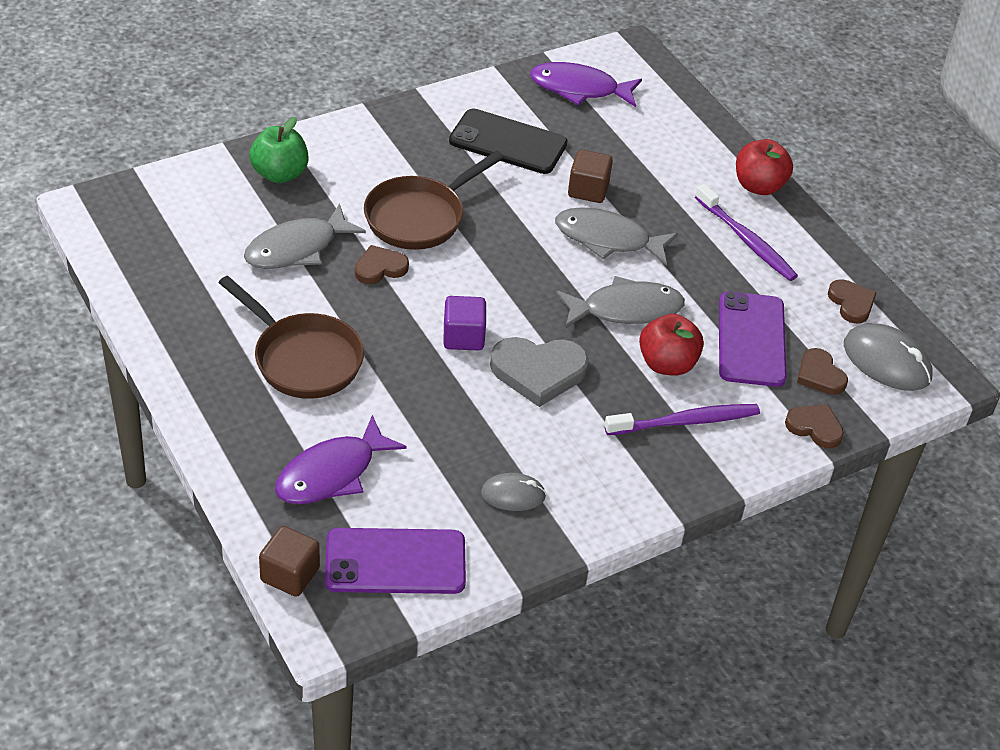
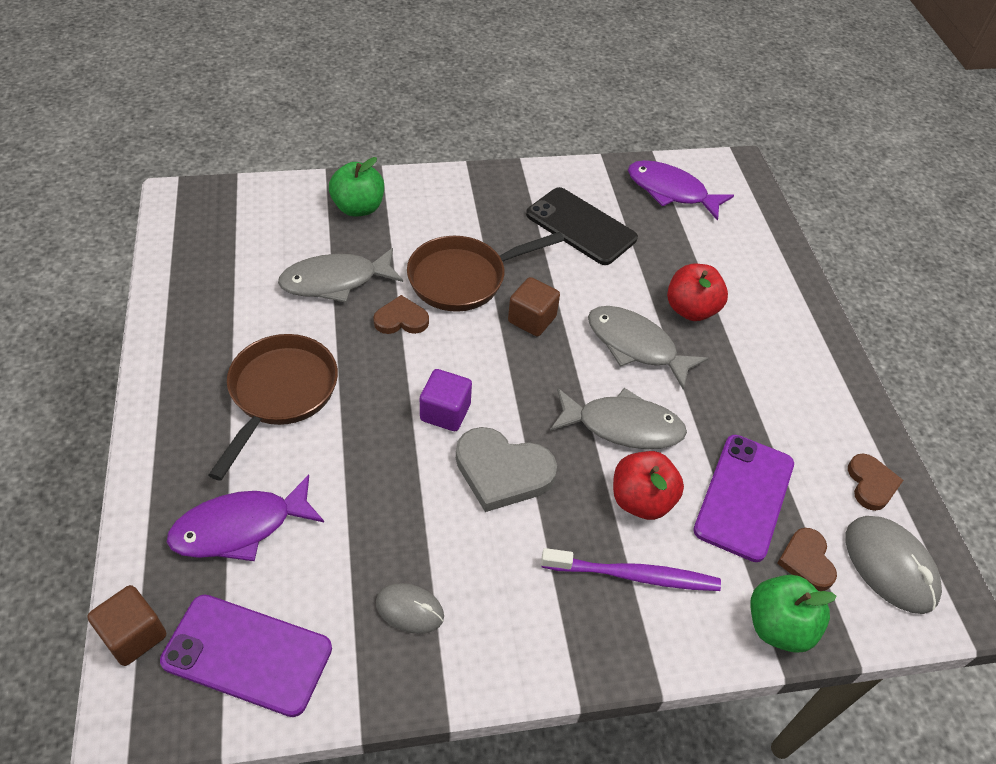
camera: 20 degrees right, 5 degrees up
(303, 359) = (280, 393): brown pan -> brown pan turned 135 degrees counterclockwise
(588, 190) = (637, 291): brown cube -> brown cube (532, 319)
(746, 240) = (779, 383): purple toothbrush -> none
(759, 186) = (813, 328): red apple -> red apple (691, 309)
(815, 427) = (778, 626): brown heart -> green apple

